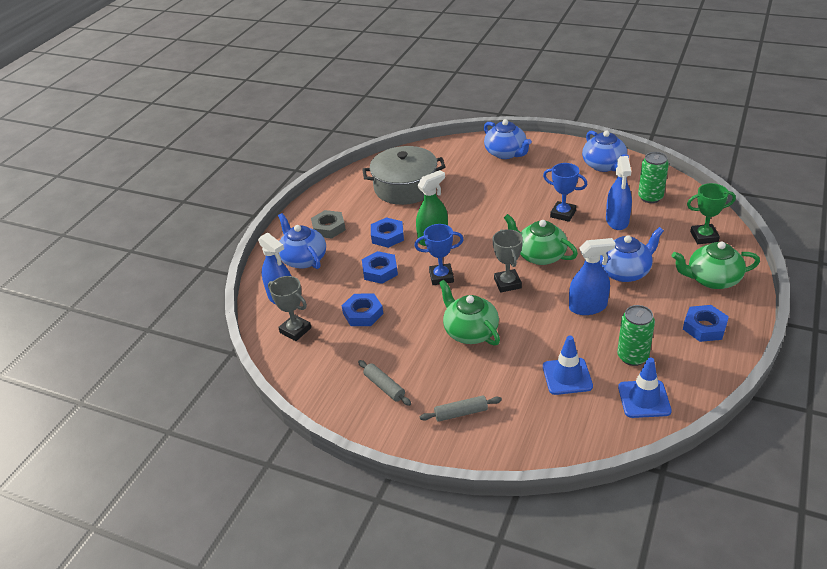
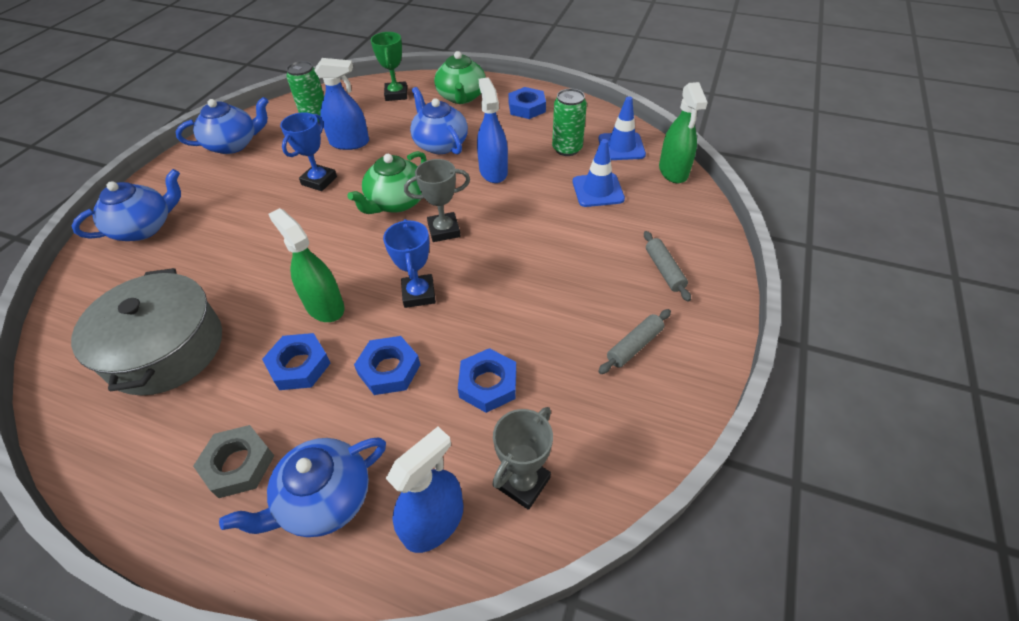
camera: 95 degrees left, 10 degrees up
(470, 331) = (530, 264): green teapot -> none
(605, 438) = (673, 171): none -> green spray bottle

